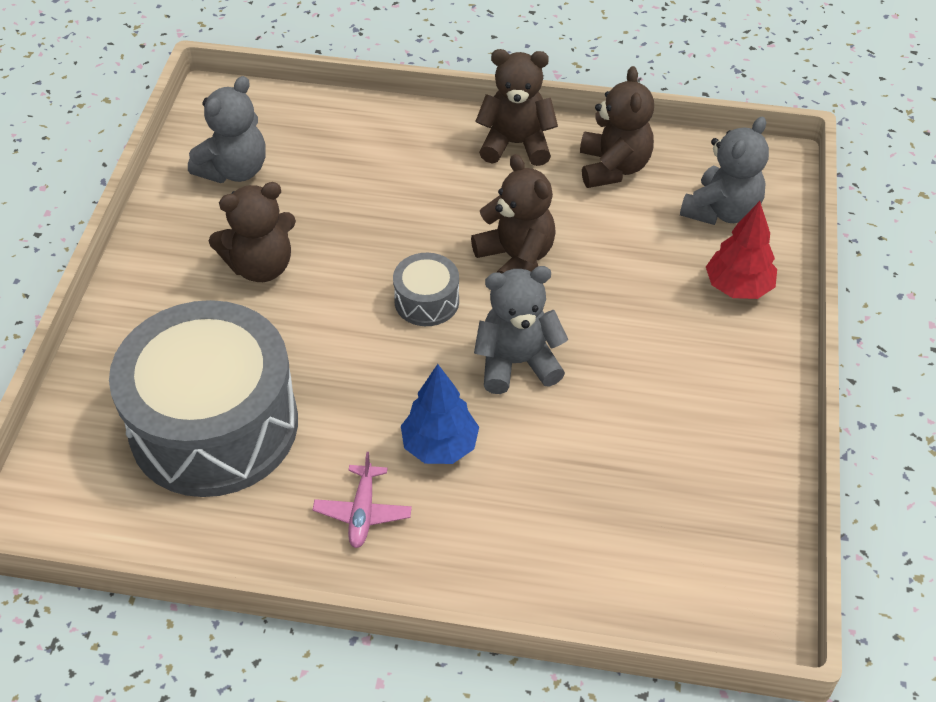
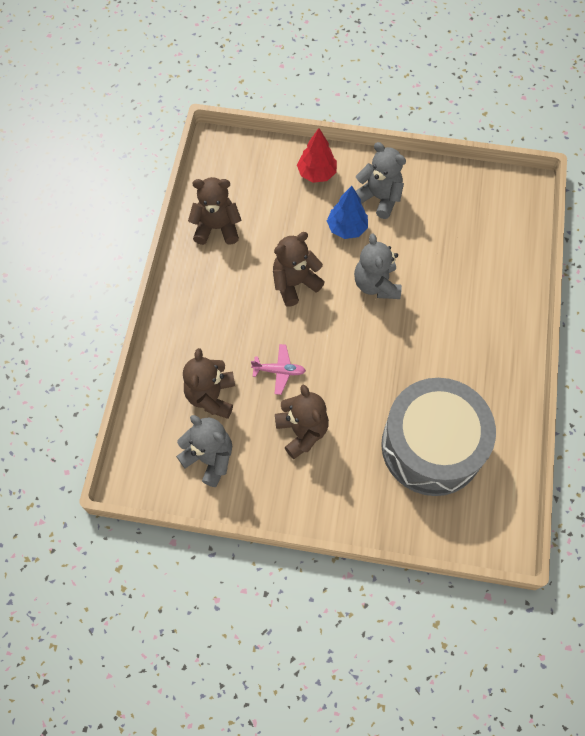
camera: 90 degrees left, 15 degrees up
(362, 512) = (484, 361): pink plane -> pink plane (279, 371)
(426, 301) = (330, 332): grey drum -> none
(440, 446) = (437, 323): blue tree -> blue tree (347, 228)
(516, 144) = (192, 281): brown teddy bear -> brown teddy bear (211, 396)
(721, 211) = (256, 175): grey teddy bear -> grey teddy bear (379, 198)

